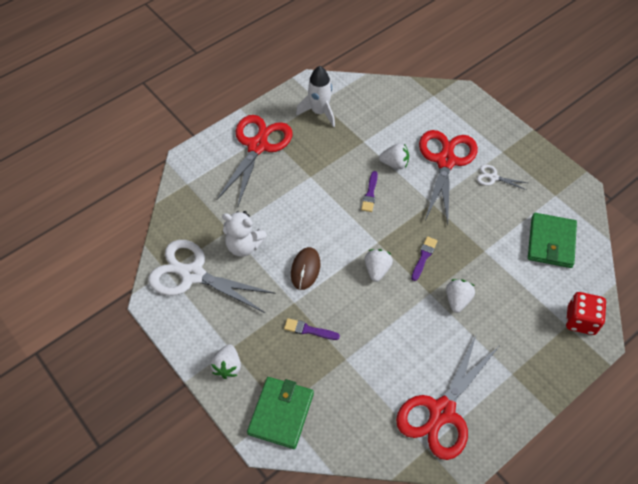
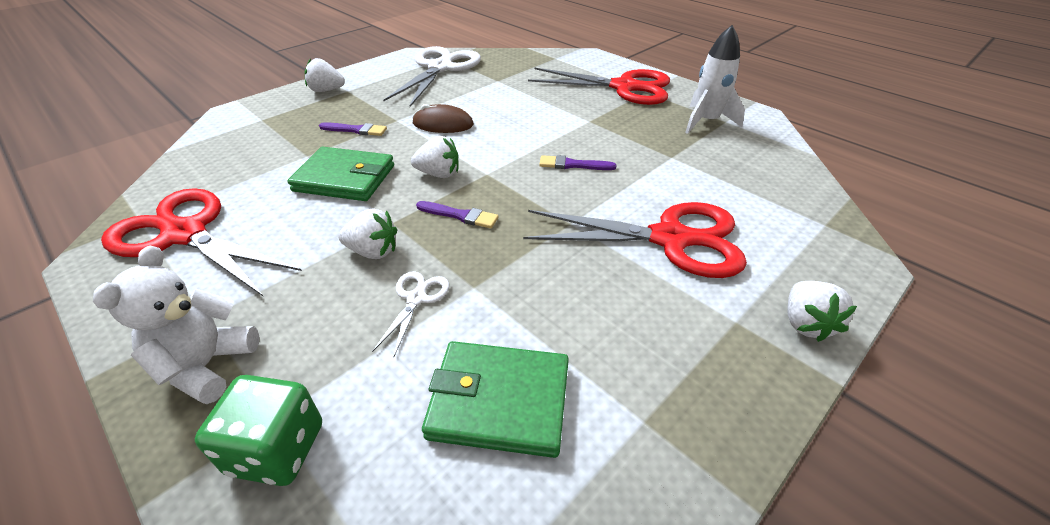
camera: 85 degrees right, 15 degrees down
(244, 246) = (477, 89): white teddy bear -> white teddy bear (206, 365)
(281, 413) = (256, 120): green wallet -> green wallet (344, 178)
(309, 330) = (356, 130): purple brush -> purple brush turned 90 degrees clockwise
(394, 163) = (640, 185): white strawberry -> white strawberry (805, 323)
(493, 177) = (656, 304): white scissors -> white scissors (416, 298)
(581, 320) = (277, 449): red dice -> green dice

